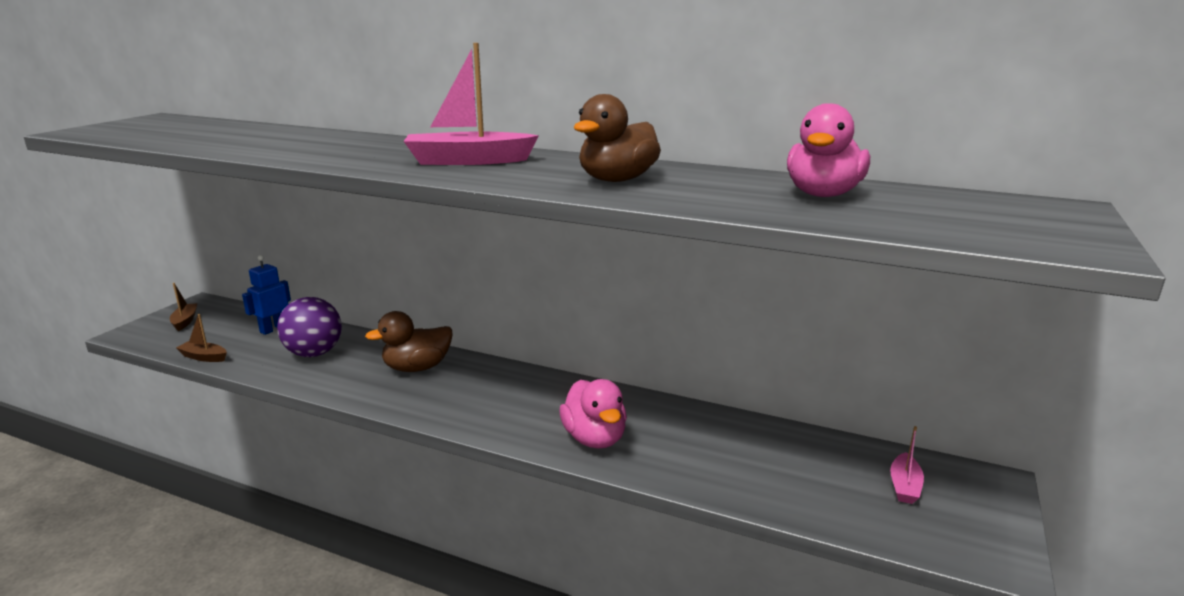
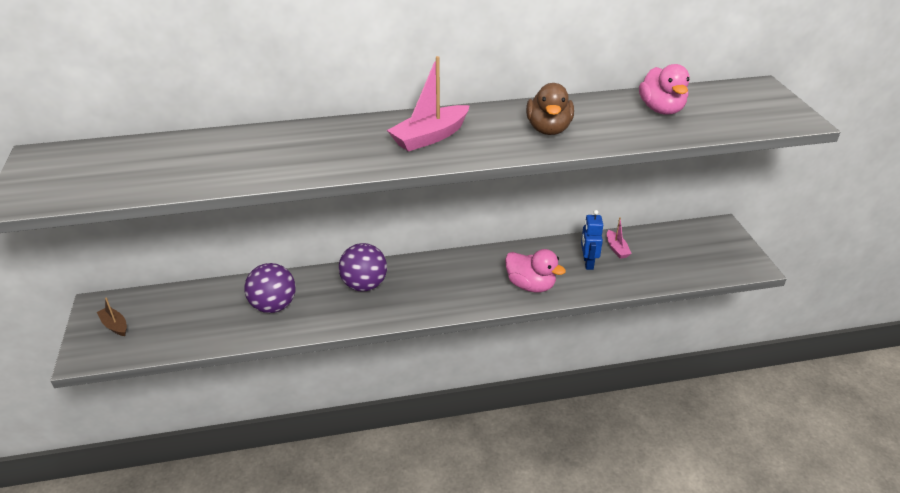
camera: 35 degrees left, 15 degrees up
(204, 357) = (190, 346): brown boat -> none
(273, 329) = (207, 300): blue robot -> blue robot (588, 263)
(417, 368) = (364, 285): brown duck -> purple ball
(904, 486) = (691, 246): pink boat -> pink boat (616, 249)

